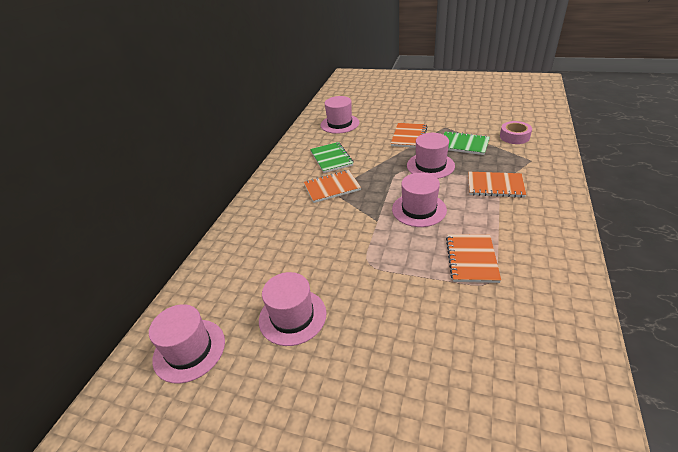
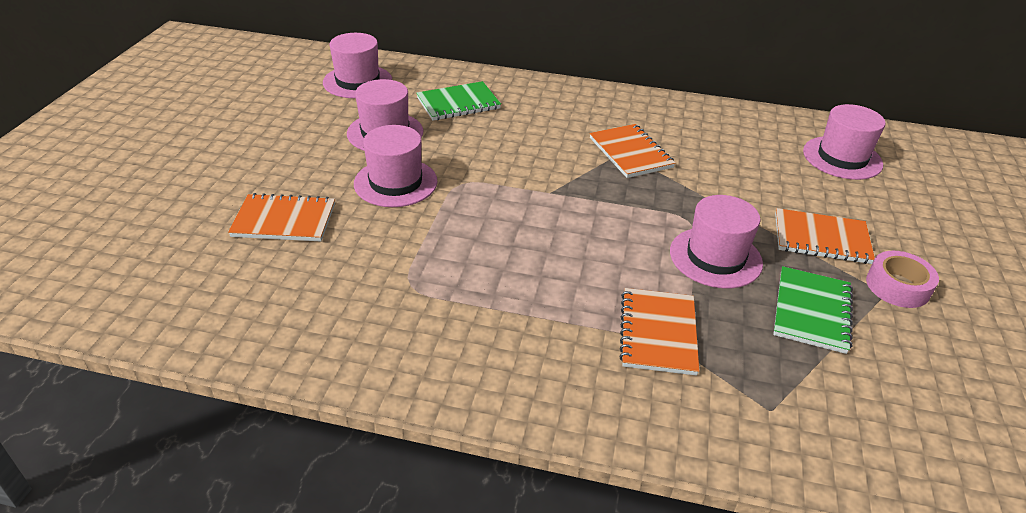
camera: 80 degrees right, 0 degrees up
(331, 158) = (715, 151): green notebook -> green notebook (458, 103)
(419, 209) = (579, 233): pink hat -> pink hat (395, 182)
(471, 259) = (459, 274): orange notebook -> orange notebook (284, 220)
(514, 137) = (878, 404): pink tape -> pink tape (897, 286)

